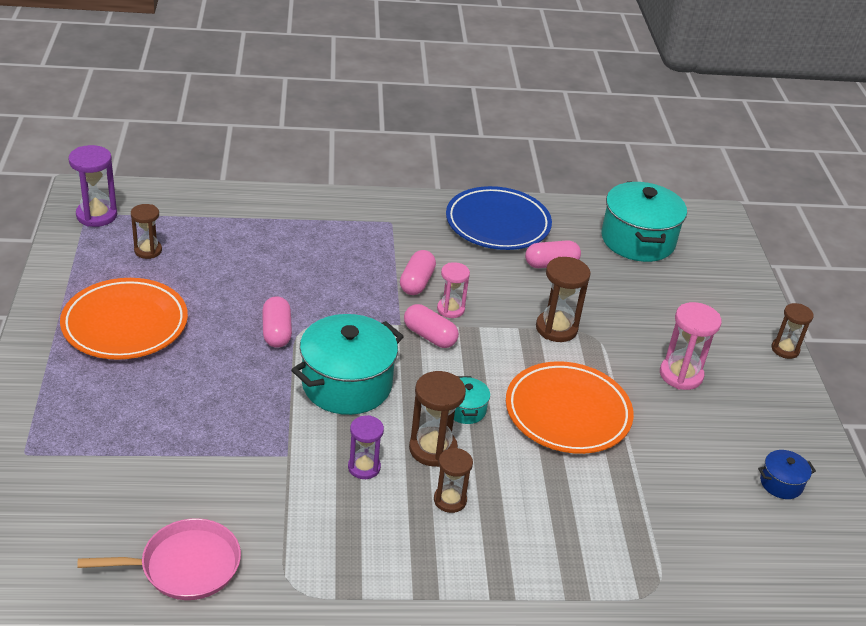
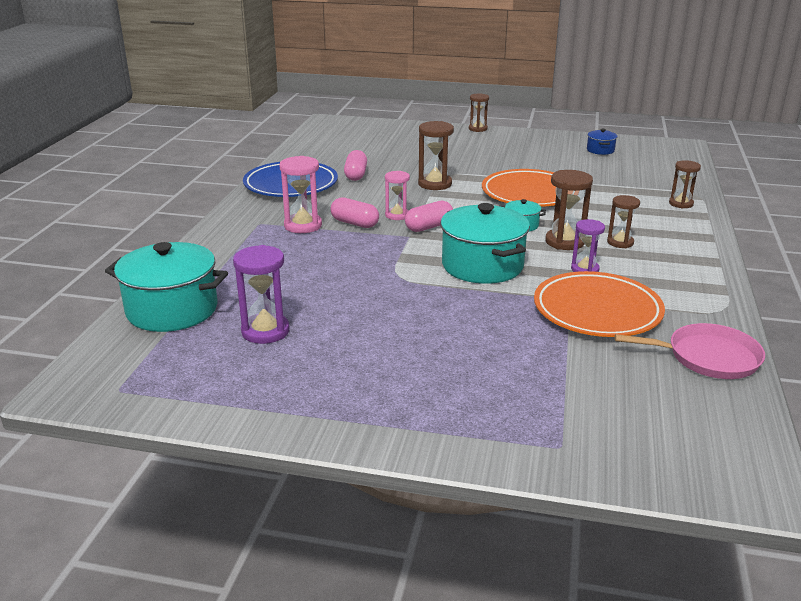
camera: 70 degrees left, 10 degrees down
(96, 215) = (128, 382): purple hourglass -> purple hourglass (265, 331)
(125, 324) = (355, 372): orange plate -> orange plate (597, 310)
(148, 250) = (226, 350): brown hourglass -> brown hourglass (681, 203)
(185, 566) = (708, 357): pink pan -> pink pan turned 90 degrees clockwise
(277, 332) = (400, 289): pink capsule -> none
(638, 240) = (342, 146): turquoise pot -> turquoise pot (172, 310)
(681, 375) = (496, 157): pink hourglass -> pink hourglass (303, 225)

